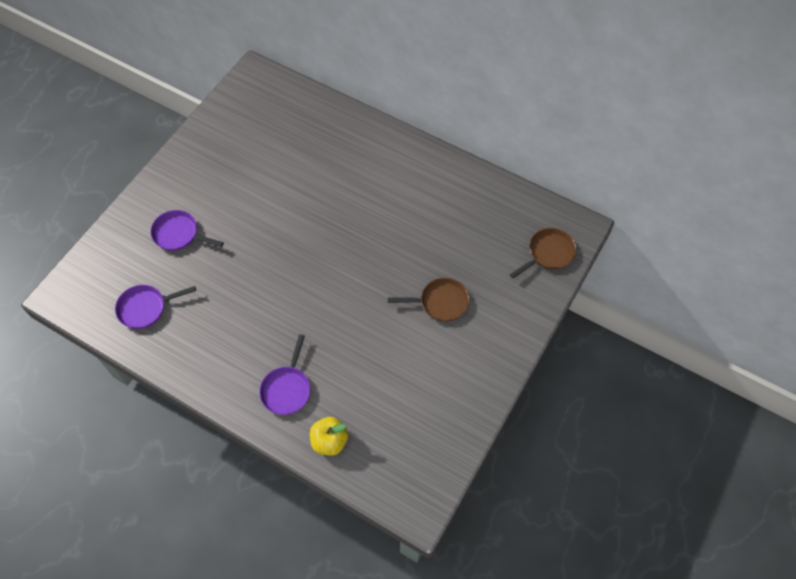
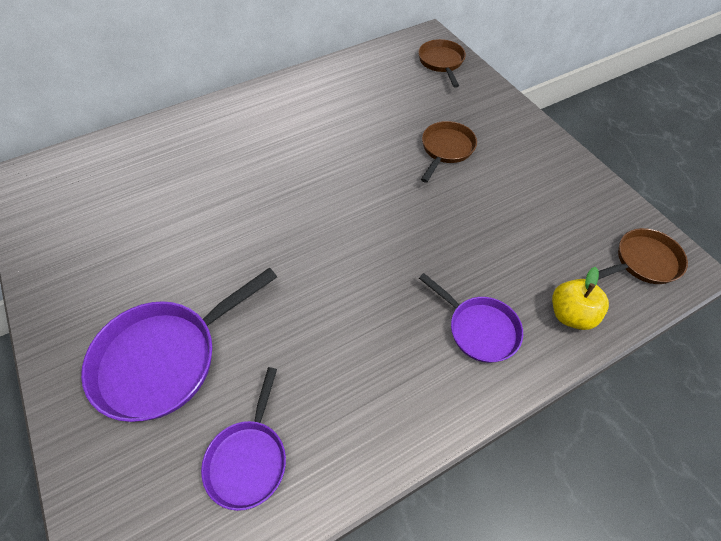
camera: 60 degrees left, 5 degrees down
(179, 234) = (165, 358): purple pan -> purple pan, size x1.68
(406, 478) = (643, 262): none -> brown pan

